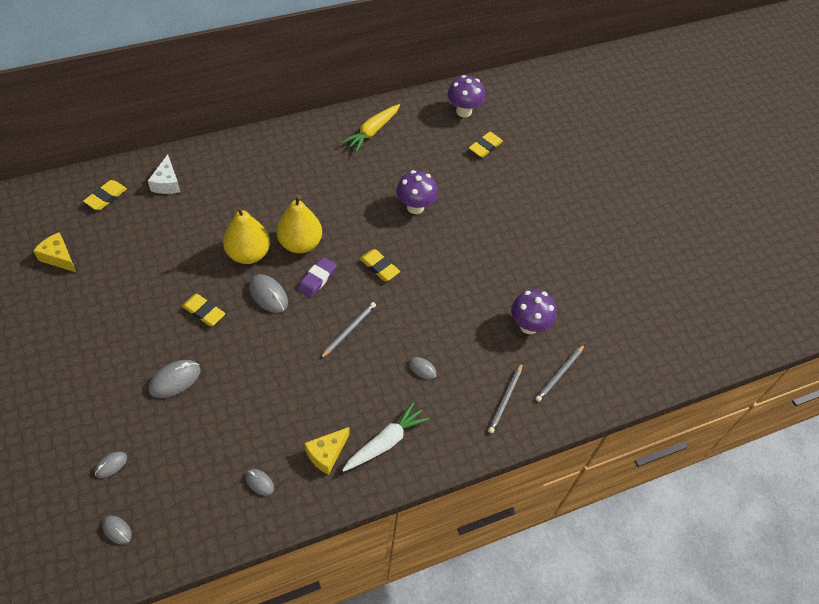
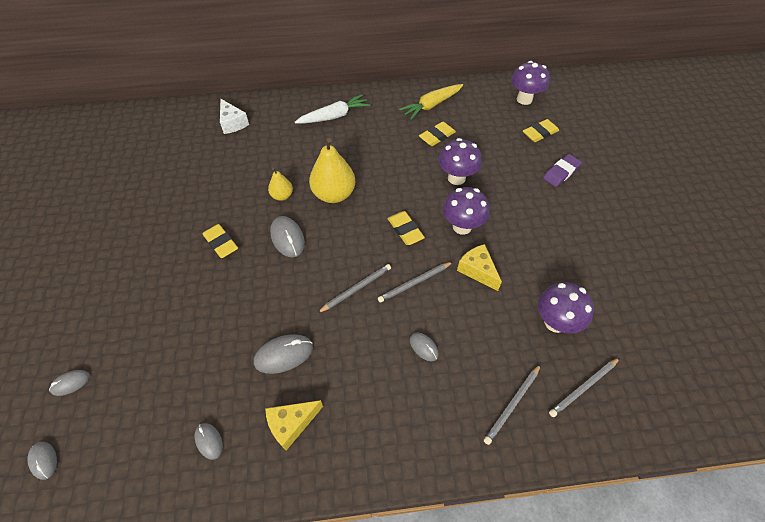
camera: 20 degrees right, 0 degrees up
(59, 257) = (115, 171): yellow cheese -> yellow cheese (477, 270)
(106, 197) = (177, 127): yellow eraser -> yellow eraser (437, 136)
(167, 183) = (233, 123): white cheese -> white cheese turned 45 degrees counterclockwise
(175, 380) = (168, 305): grey mouse -> grey mouse (284, 355)
(248, 254) = (282, 196): yellow pear -> yellow pear, size x0.53
(317, 279) = (340, 231): purple eraser -> purple eraser (561, 172)
(385, 442) = (360, 425): white carrot -> white carrot (334, 116)
(400, 315) = (415, 283): none -> grey pencil
(431, 254) = (462, 226): none -> purple mushroom

